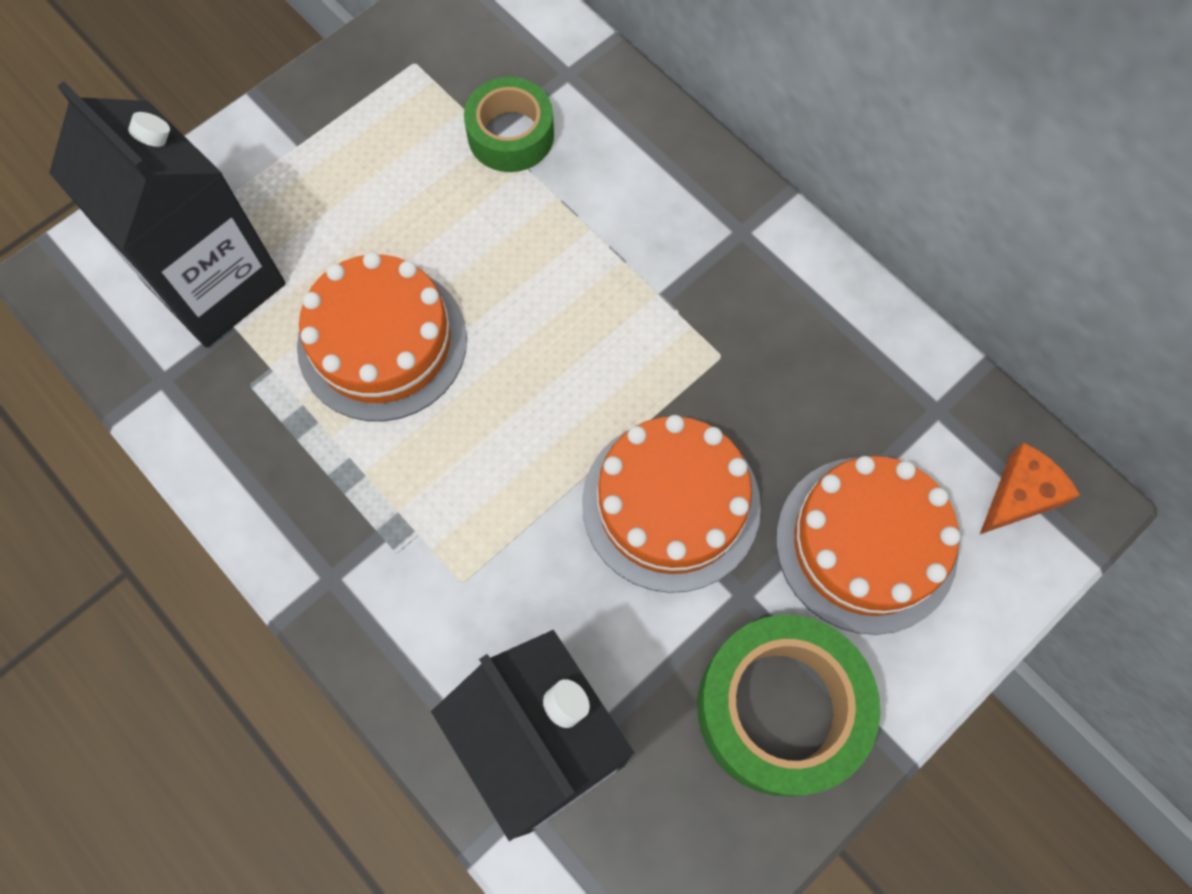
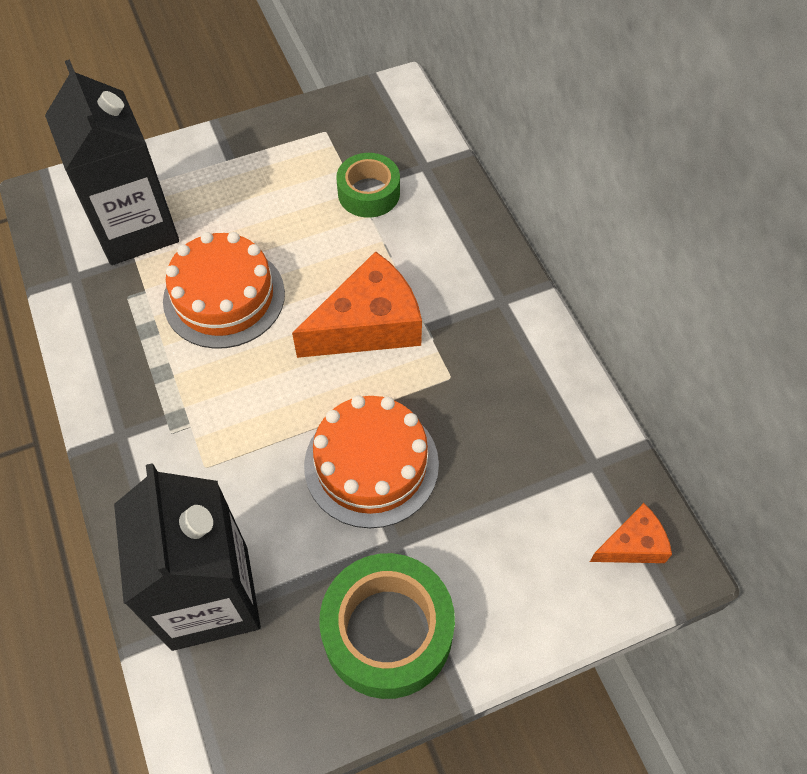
camera: 20 degrees right, 10 degrees down
(588, 319) = (368, 324): none -> orange cheese
(866, 544) = (501, 539): orange cake -> none

